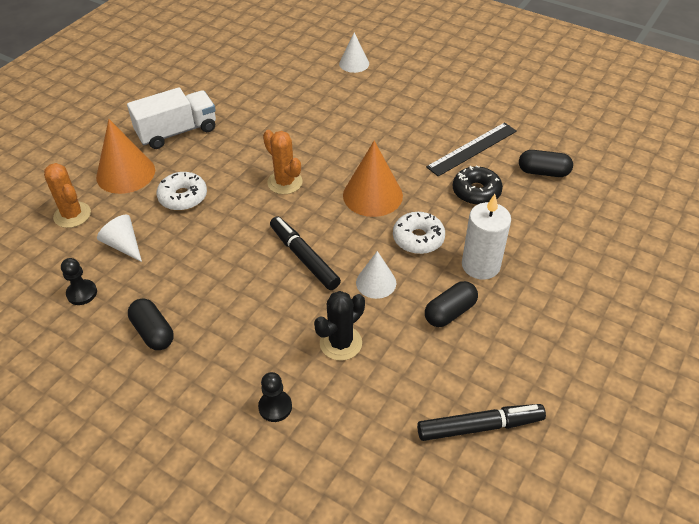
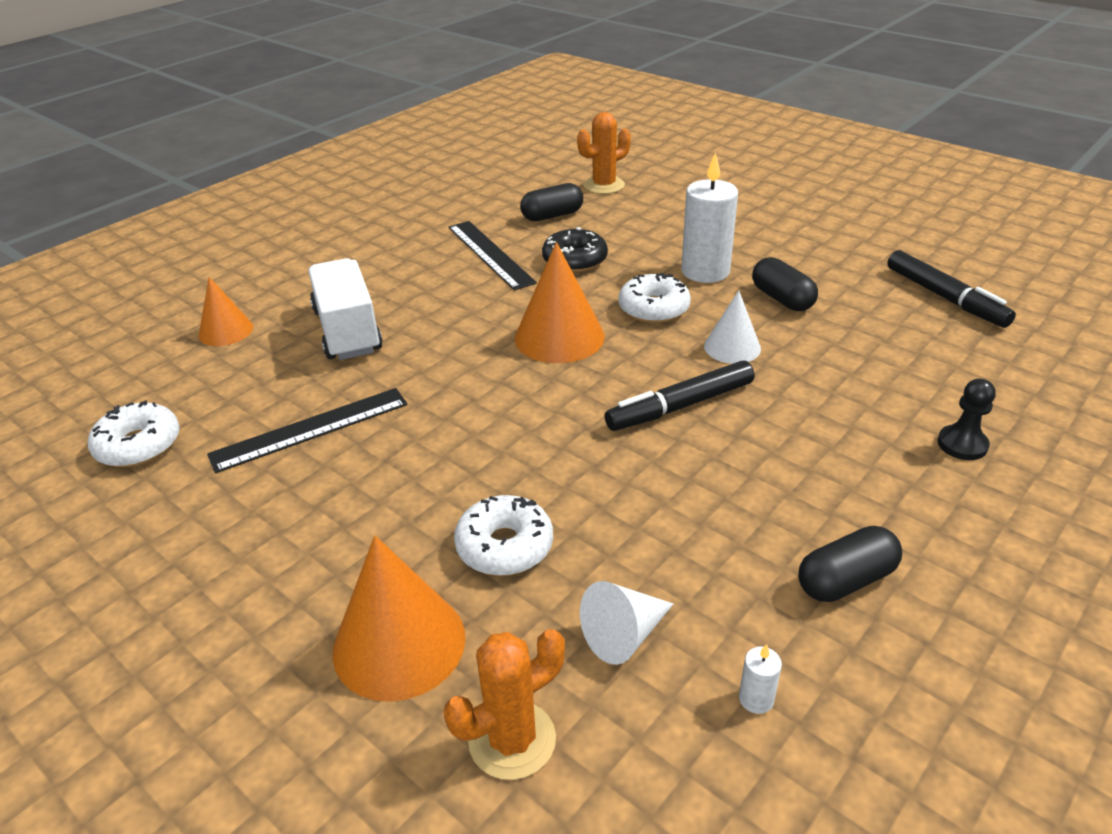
camera: 80 degrees left, 10 degrees down
(82, 293) = (756, 699): black pawn -> white candle
(177, 132) = (295, 558): white truck -> white truck (347, 331)
(253, 65) = (138, 445): none -> white donut
(270, 114) = (310, 429): none -> black ruler
(285, 182) = (504, 418): orange cactus -> orange cactus (604, 185)
(341, 343) = (841, 382): black cactus -> none
(354, 63) = (226, 331): white cone -> orange cone
(480, 427) = (945, 298): black marker -> black marker turned 150 degrees clockwise
(543, 172) = (552, 216): black capsule -> black capsule turned 45 degrees clockwise

